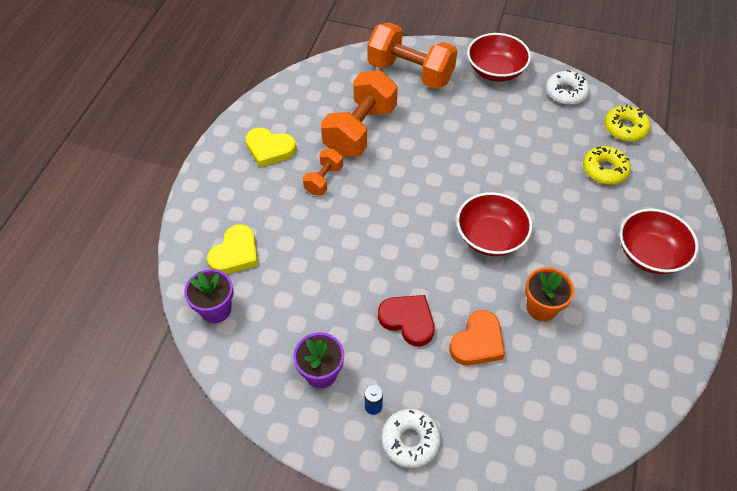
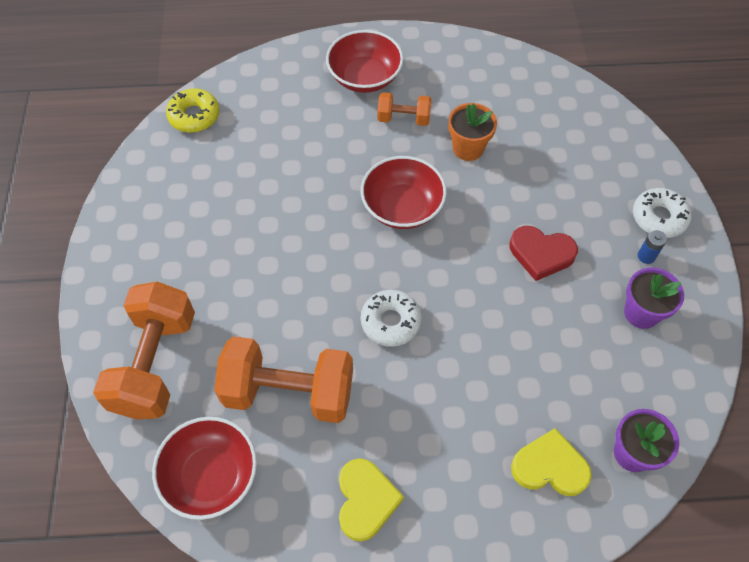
camera: 110 degrees left, 5 degrees up
(323, 180) = (391, 406): orange dumbbell -> orange dumbbell (403, 118)
(408, 320) = (541, 254): red heart -> red heart turned 90 degrees counterclockwise
(477, 342) = (532, 190): orange heart -> none
(495, 71) = (126, 261): red bowl -> red bowl (211, 476)
(566, 93) = (149, 179): white donut -> white donut (390, 322)
(604, 170) = (265, 125): yellow donut -> none

